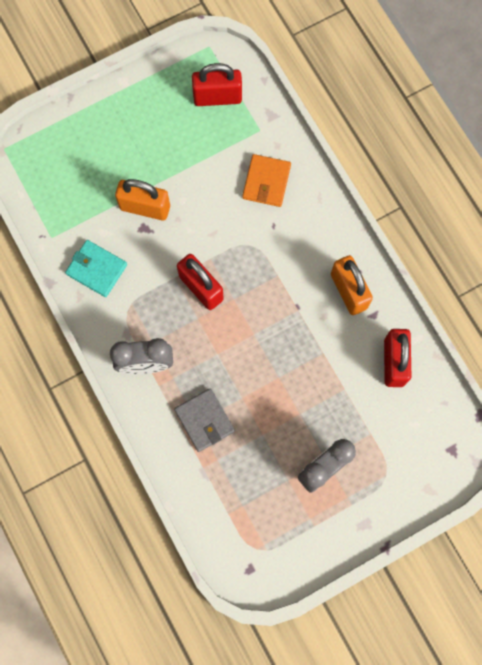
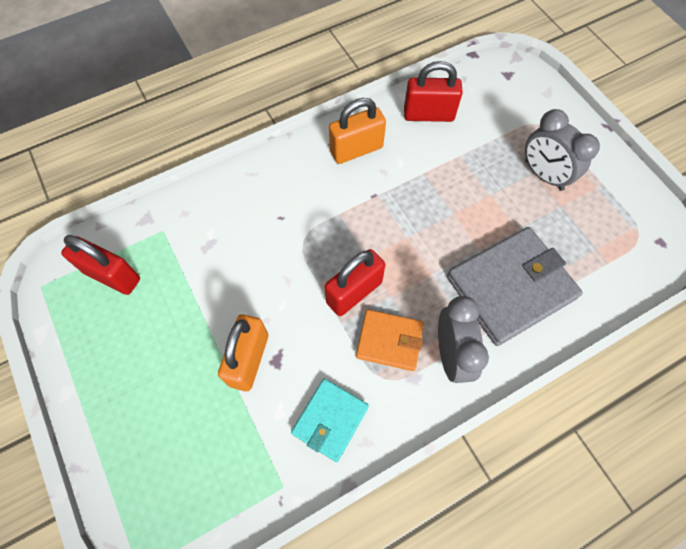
camera: 90 degrees left, 10 degrees down
(204, 420) = (510, 287): grey wallet -> grey wallet, size x1.78
(217, 97) = (112, 276): red padlock -> red padlock turned 60 degrees counterclockwise
(266, 182) = (228, 224): orange wallet -> orange wallet (389, 341)

